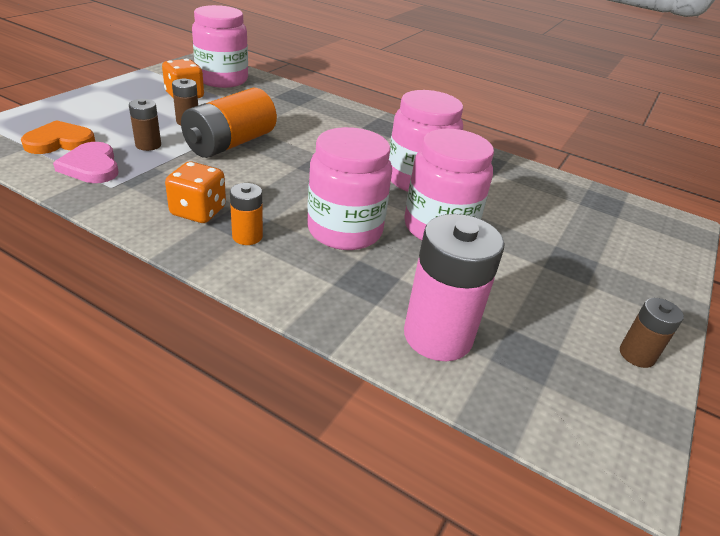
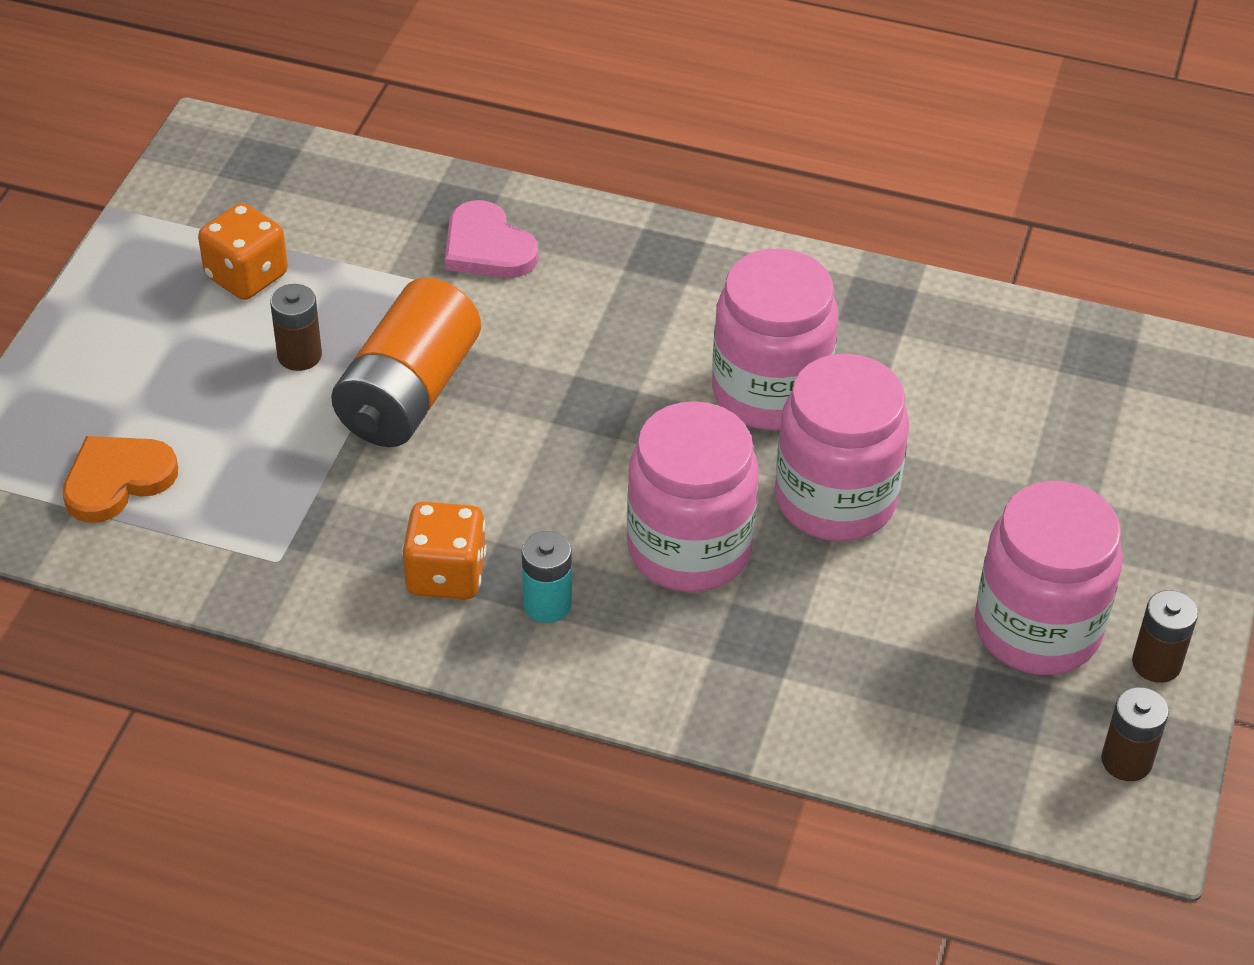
camera: 10 degrees left, 10 degrees up
(91, 166) = (214, 525): pink heart -> pink heart (487, 247)
(148, 145) = (271, 442): brown battery -> brown battery (1126, 761)
(222, 79) = (287, 196): pink jar -> pink jar (1037, 629)
(247, 236) = (547, 604): orange battery -> turquoise battery
(438, 336) = (882, 706): pink battery -> none

